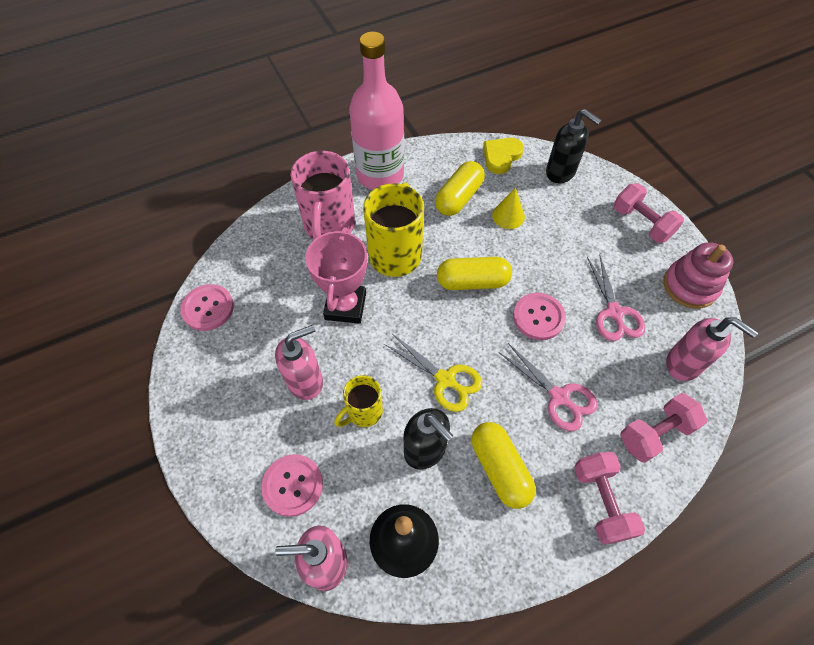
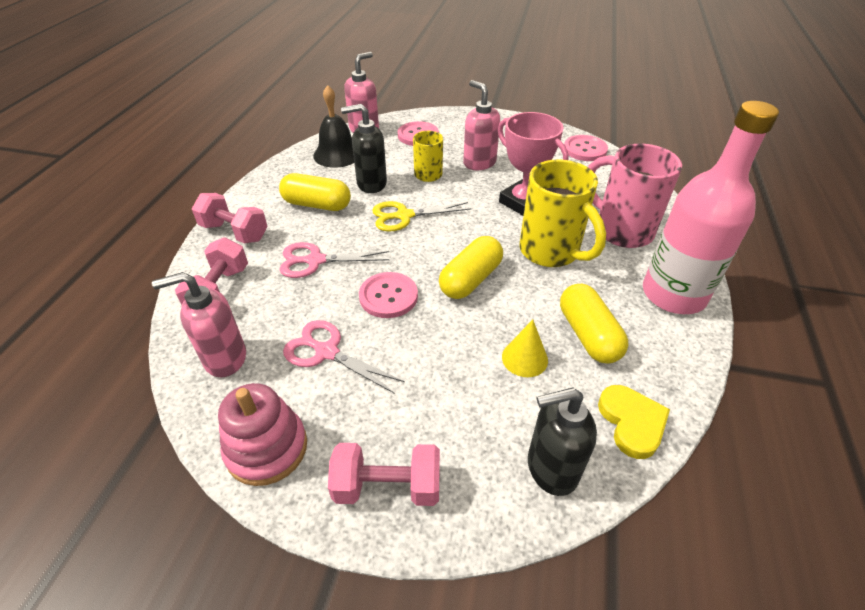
camera: 130 degrees right, 15 degrees down
(305, 381) = (479, 163): pink soap dispenser -> pink soap dispenser turned 135 degrees clockwise

